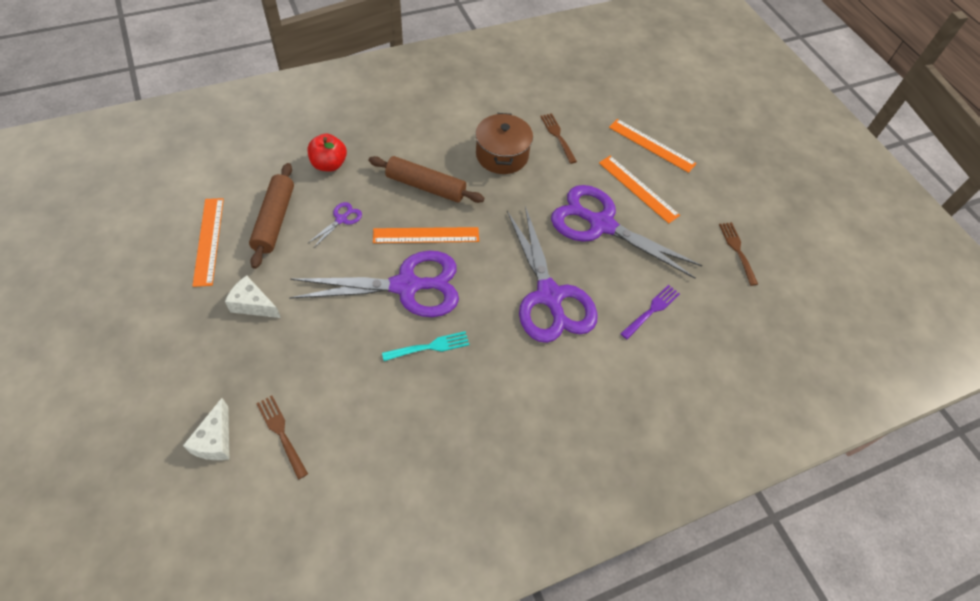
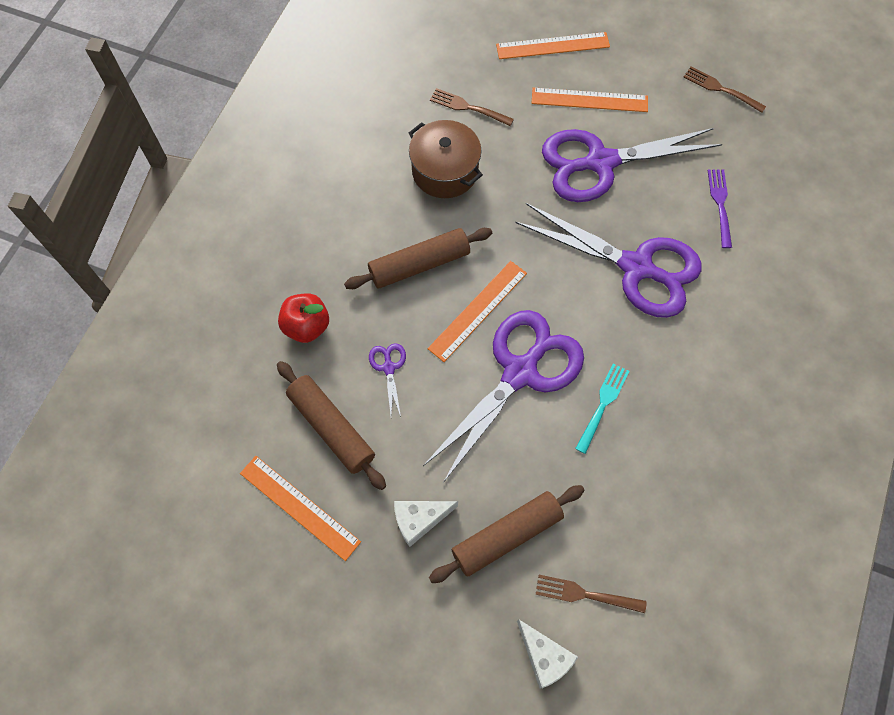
camera: 40 degrees left, 10 degrees up
(284, 358) = (506, 536): none -> brown rolling pin

